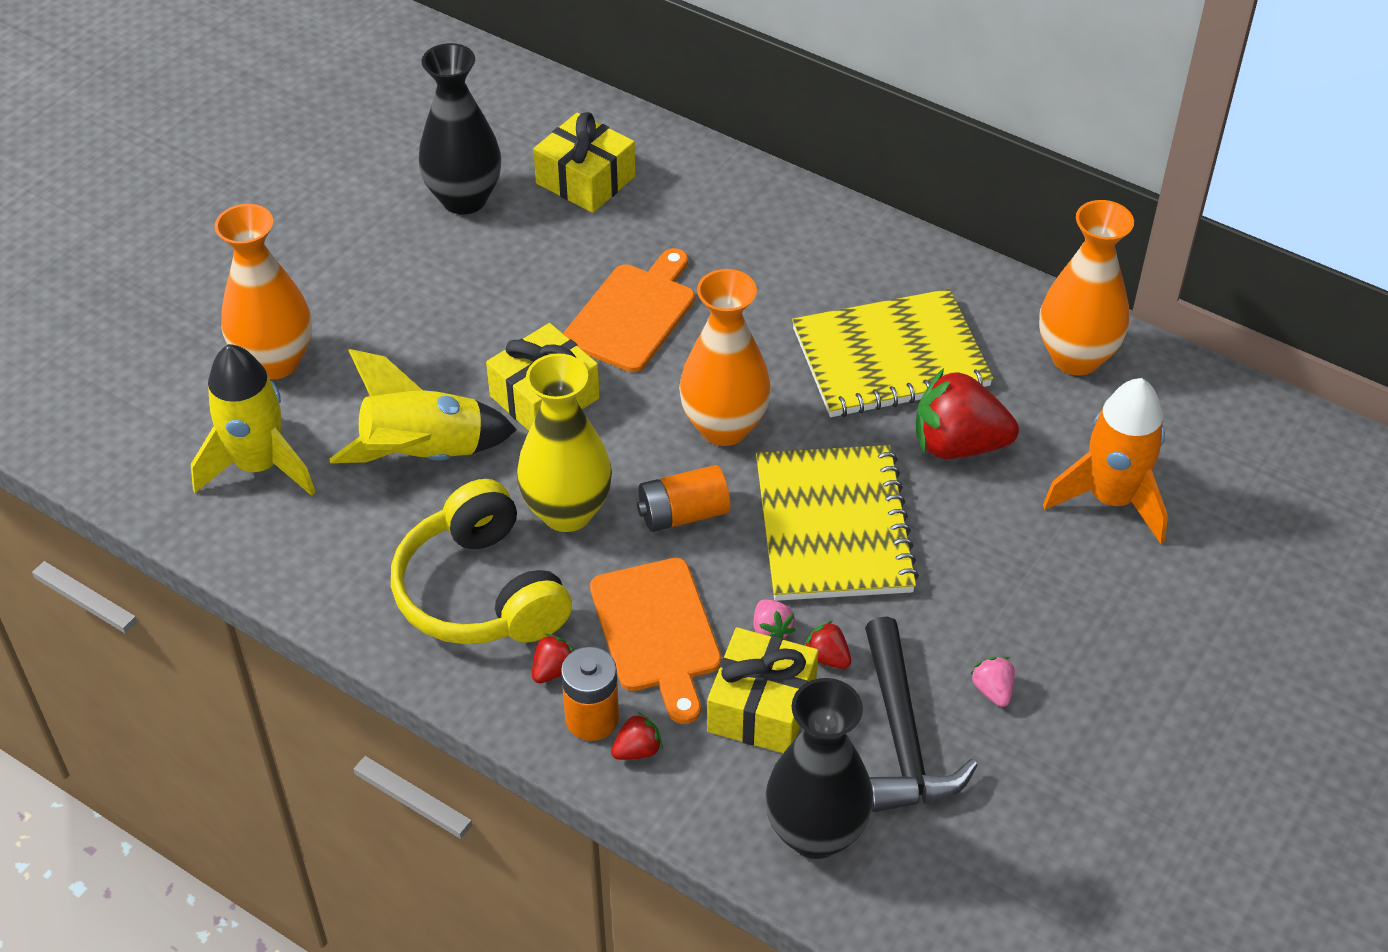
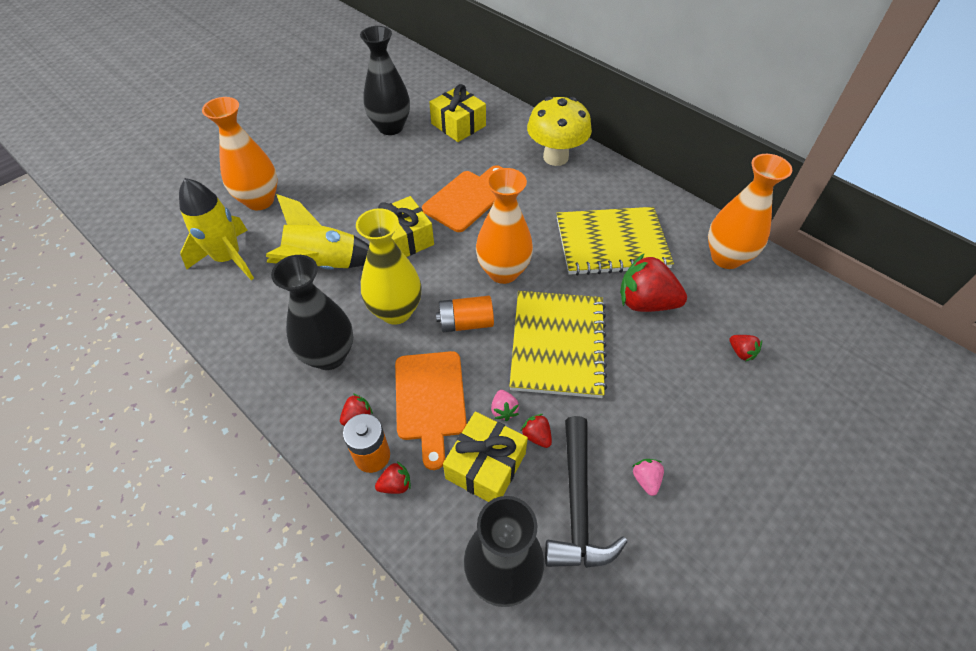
camera: 10 degrees right, 5 degrees up
(481, 592) = (329, 355): yellow headphones -> black vase
(770, 220) = (555, 157): none -> yellow mushroom
(1111, 499) = (741, 352): orange rocket -> red strawberry

